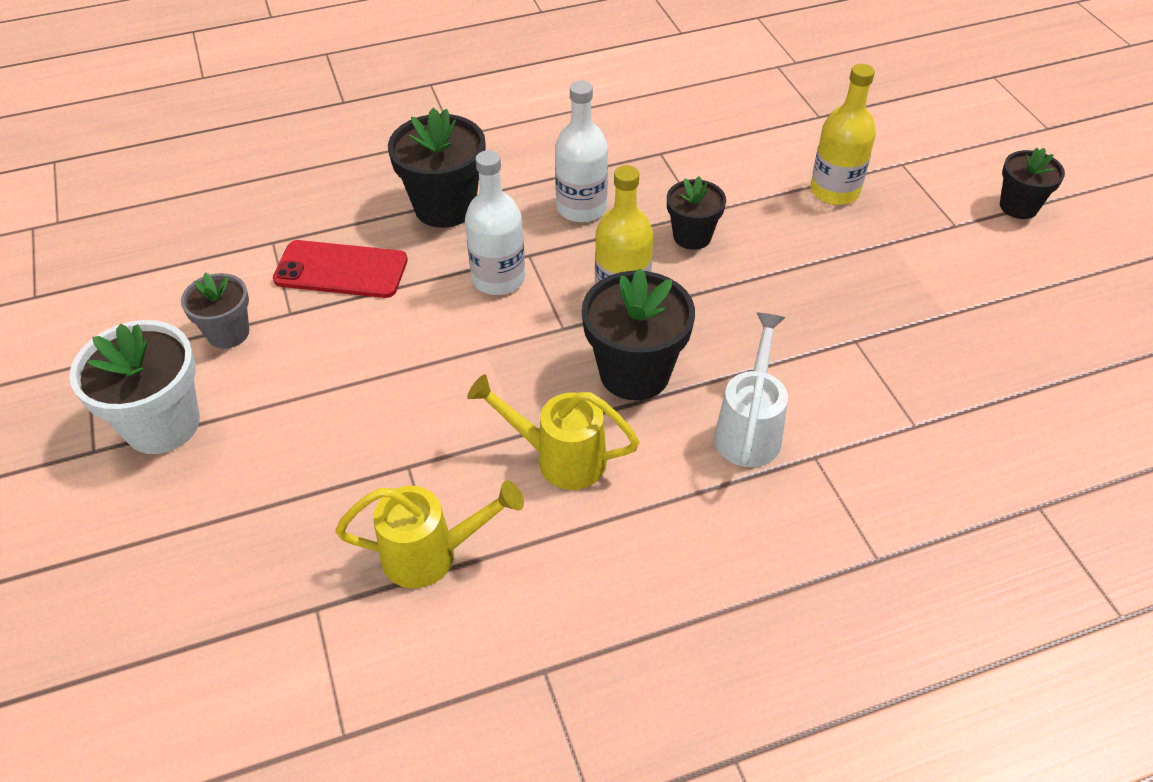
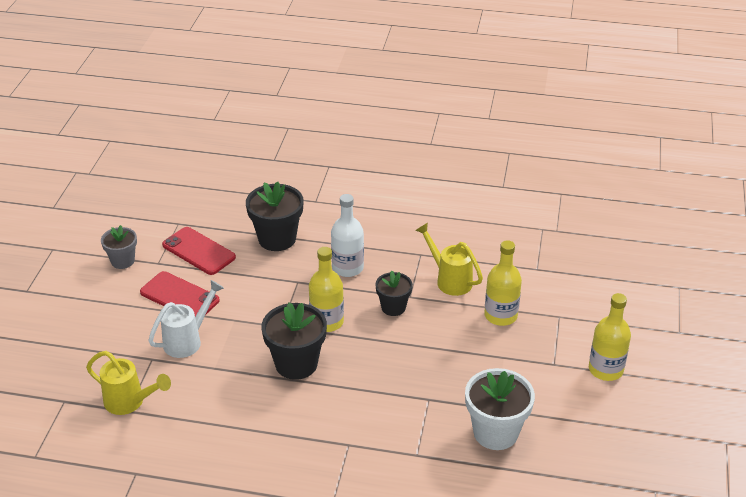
camera: 30 degrees right, 10 degrees down
(162, 424) = (62, 292): white flower pot -> white flower pot (495, 432)
(369, 349) = (179, 296): none -> red phone
(498, 279) = (271, 287): white bottle -> none
(558, 458) = (223, 387): yellow watering can -> yellow watering can (449, 280)
(749, 429) = (328, 416): white watering can -> white watering can (188, 340)
(1018, 206) = (605, 370): black flower pot -> yellow bottle

